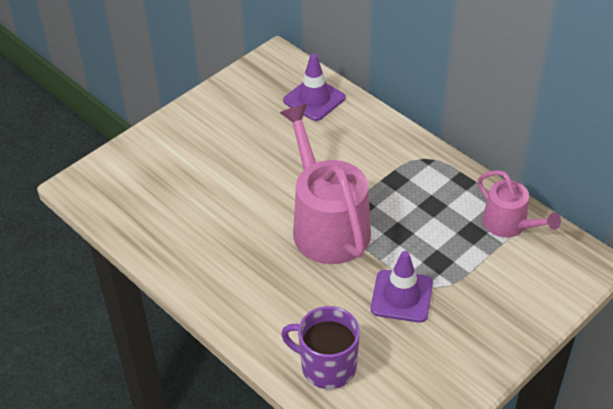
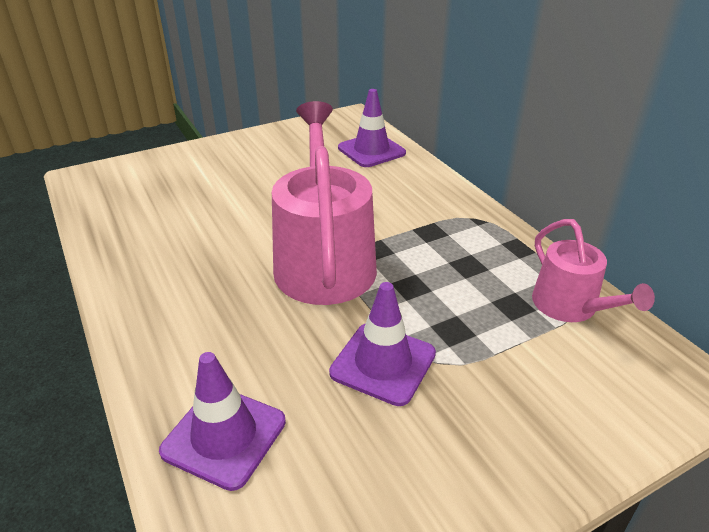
camera: 15 degrees right, 10 degrees down
(327, 366) = (224, 436): purple mug -> purple traffic cone

